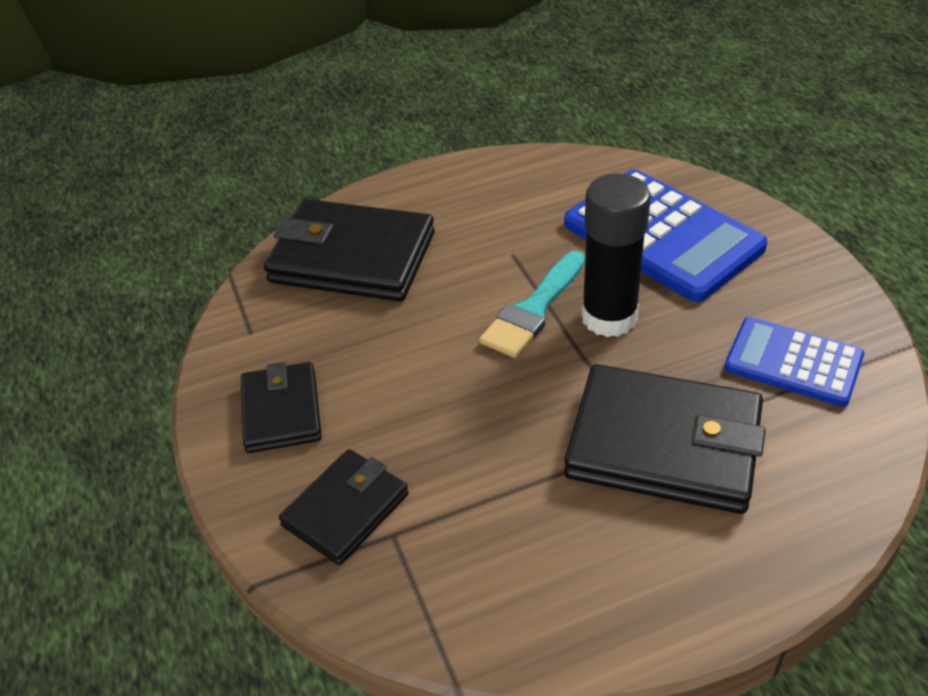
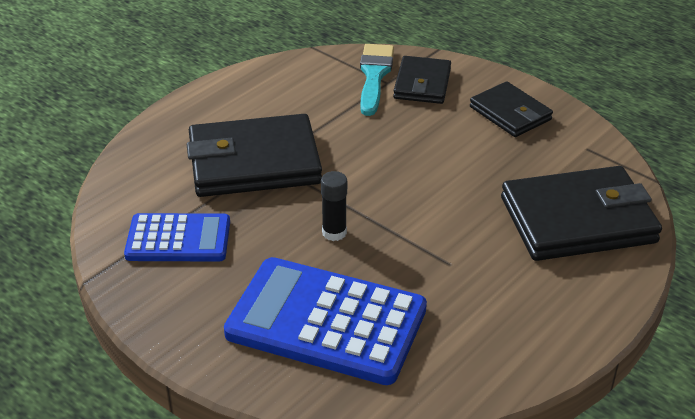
camera: 150 degrees right, 5 degrees down
(533, 310) = (397, 221): turquoise brush -> turquoise brush (374, 75)
(609, 317) = (334, 232): black glue stick -> black glue stick, size x0.52

